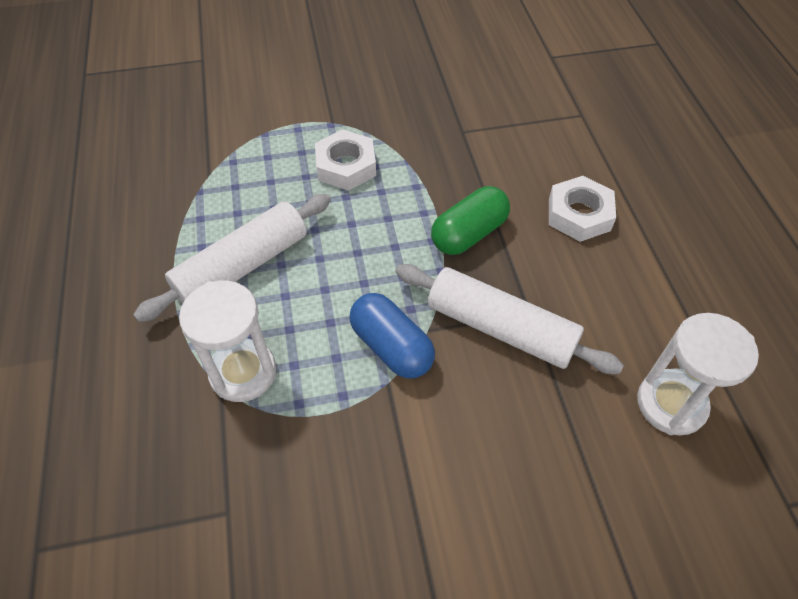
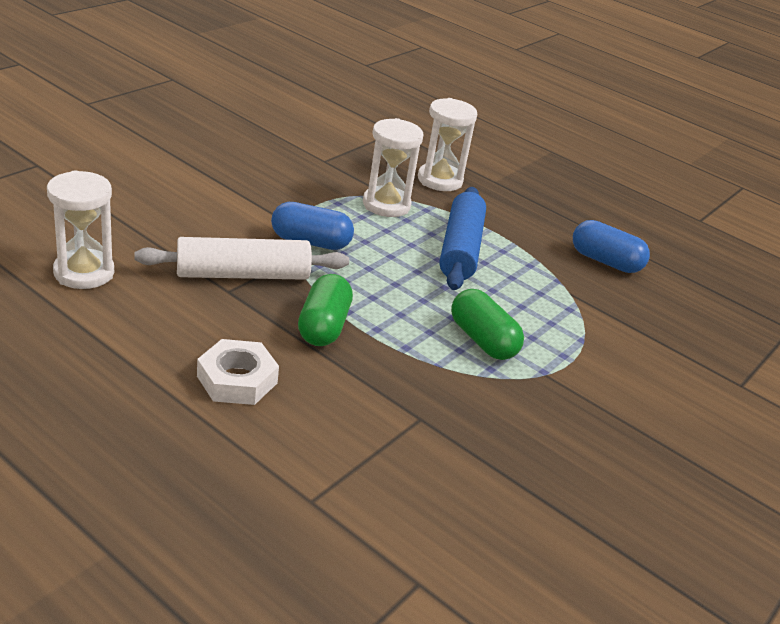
camera: 135 degrees right, 20 degrees down
(121, 191) = (605, 261): none -> blue capsule
(121, 391) = (440, 180): none -> white hourglass
(242, 266) = (460, 249): white rolling pin -> blue rolling pin
(346, 166) = (482, 340): white nut -> green capsule

